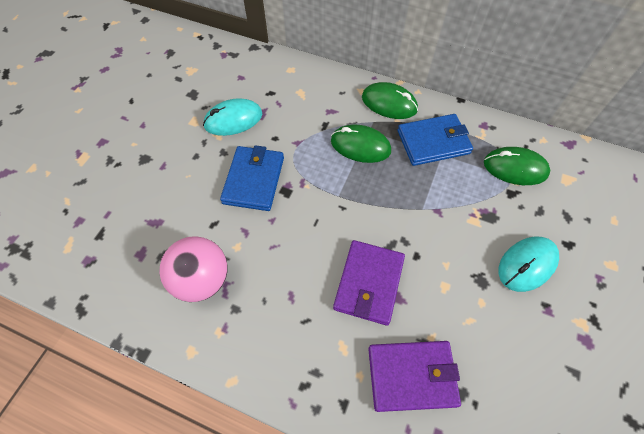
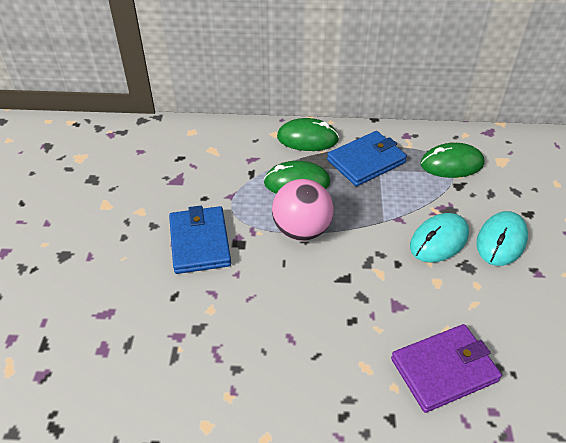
camera: 20 degrees left, 15 degrees down
(202, 279) = (186, 352): pink ball -> pink ball (302, 230)
(233, 120) = (150, 192): turquoise mouse -> turquoise mouse (439, 240)
(368, 283) = (363, 301): purple wallet -> none

